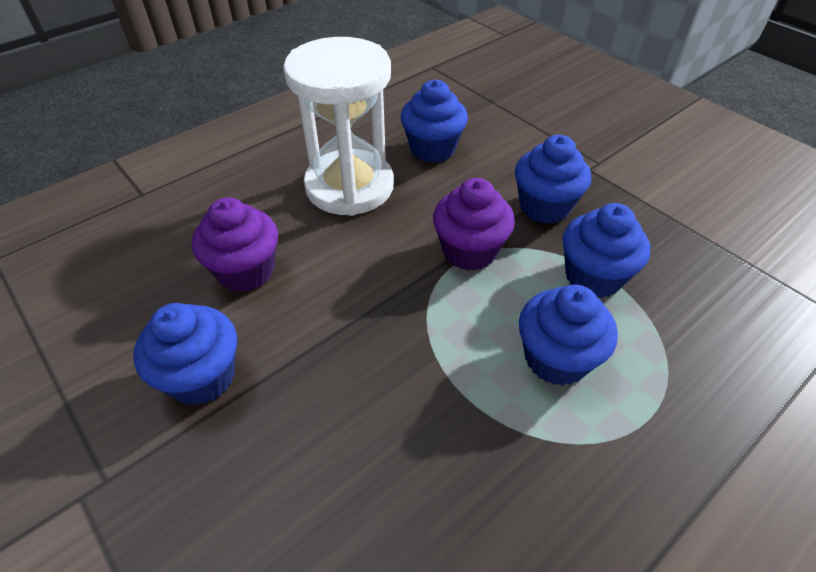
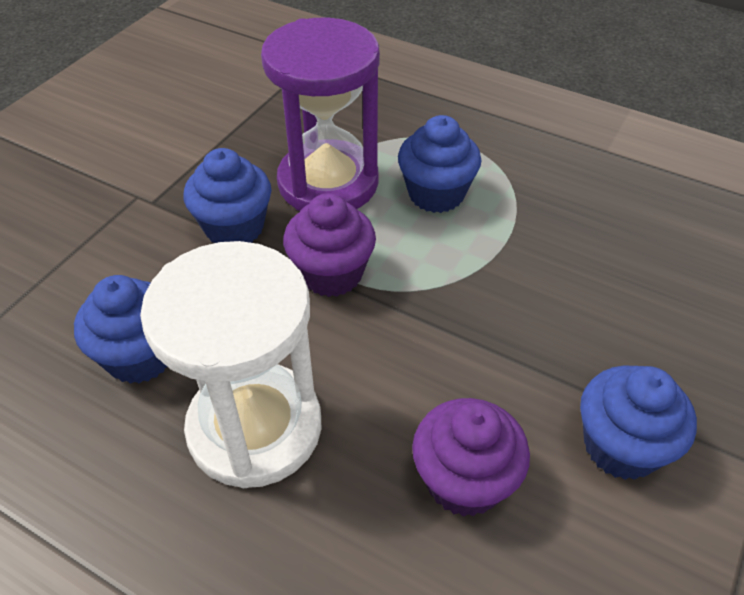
camera: 110 degrees left, 0 degrees up
(593, 277) = (328, 182): blue cupcake -> purple hourglass

